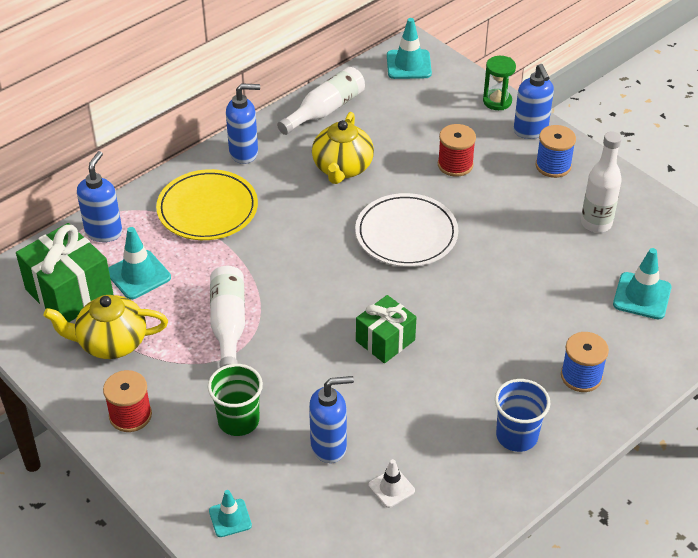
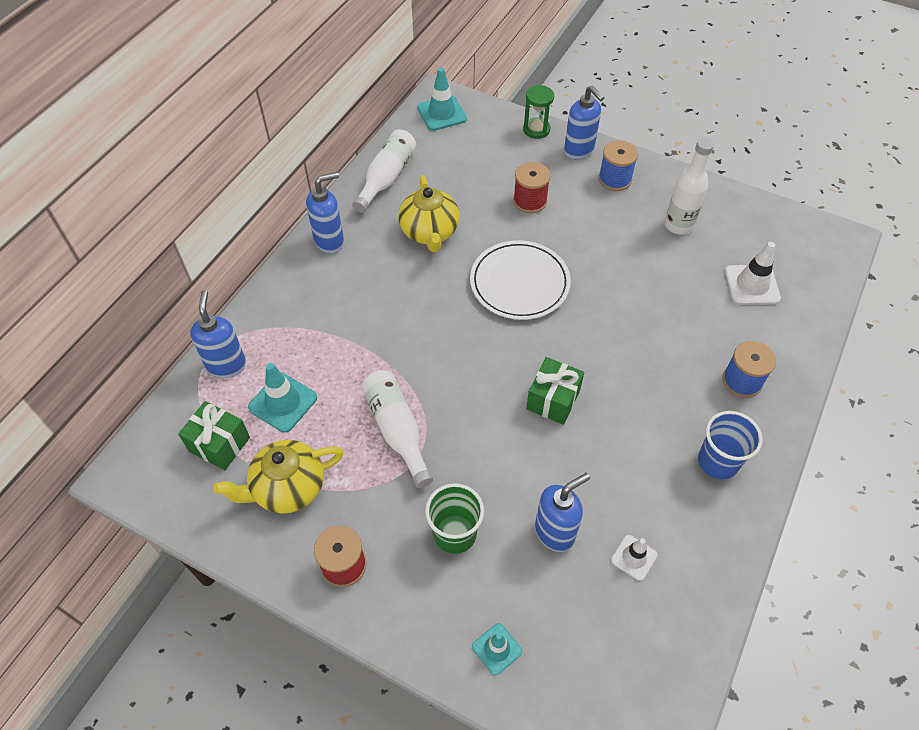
camera: 20 degrees left, 10 degrees up
(69, 292) = (219, 444): green gift -> green gift, size x0.64
(207, 209) = (320, 310): yellow plate -> none
(642, 296) = (751, 285): turquoise traffic cone -> white traffic cone

